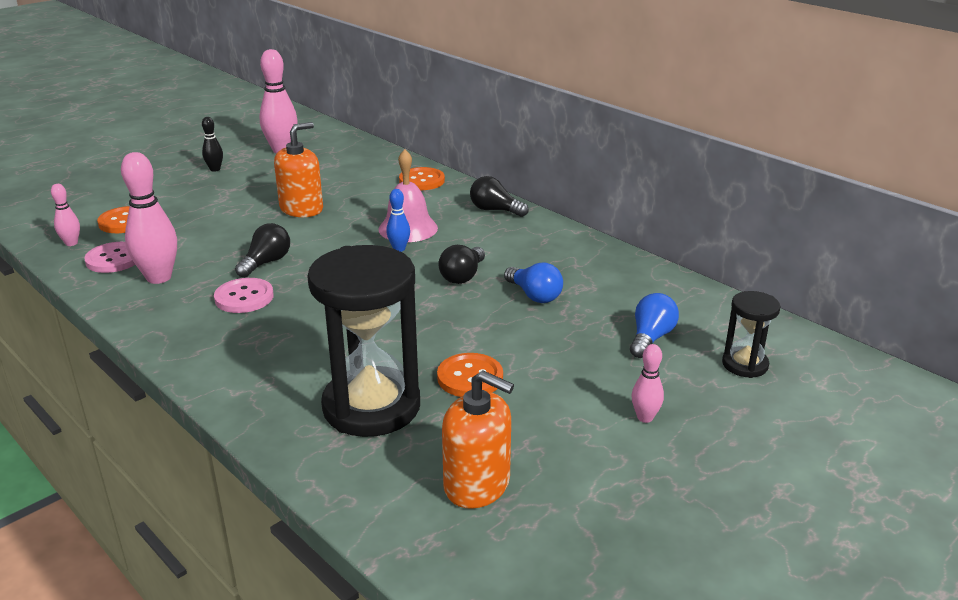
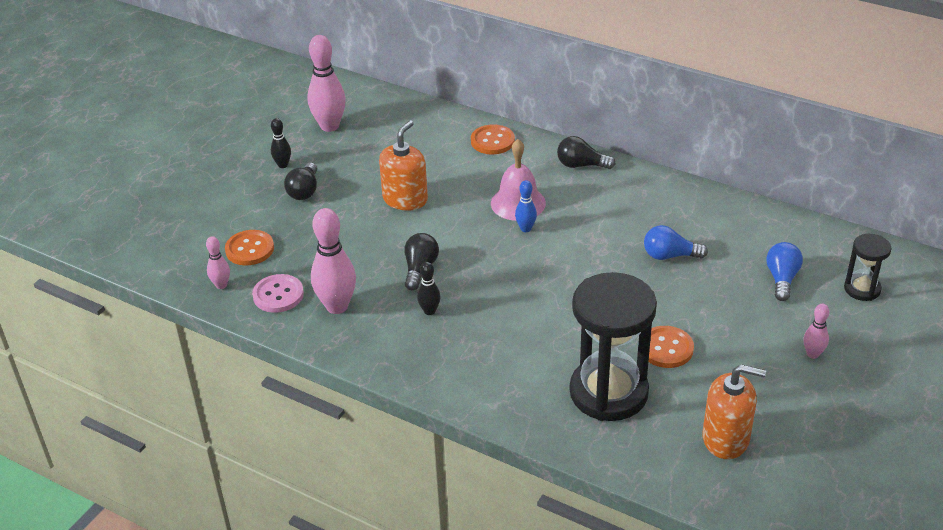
camera: 15 degrees left, 10 degrees up
(244, 297) = (429, 311): pink button -> black bowling pin
(463, 276) = (599, 247): black light bulb -> black light bulb (304, 191)
(534, 295) = (669, 256): blue light bulb -> blue light bulb turned 150 degrees clockwise

